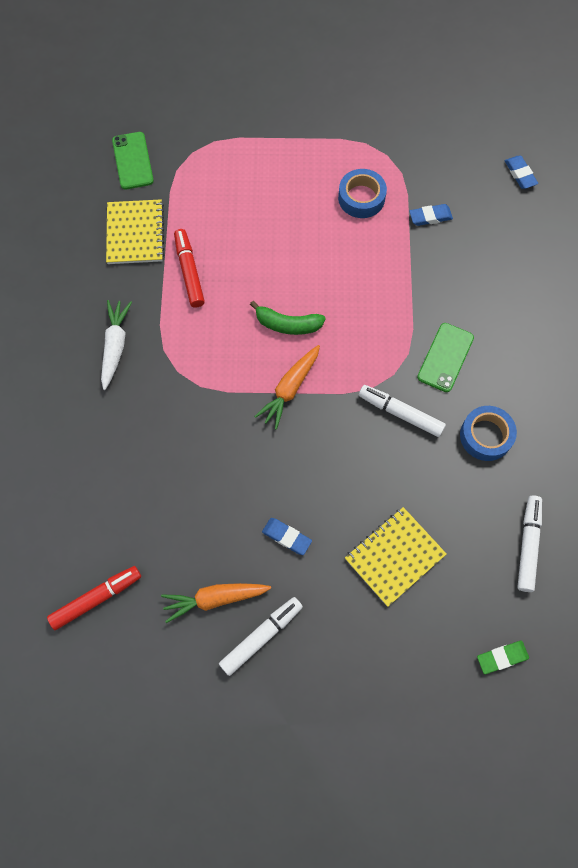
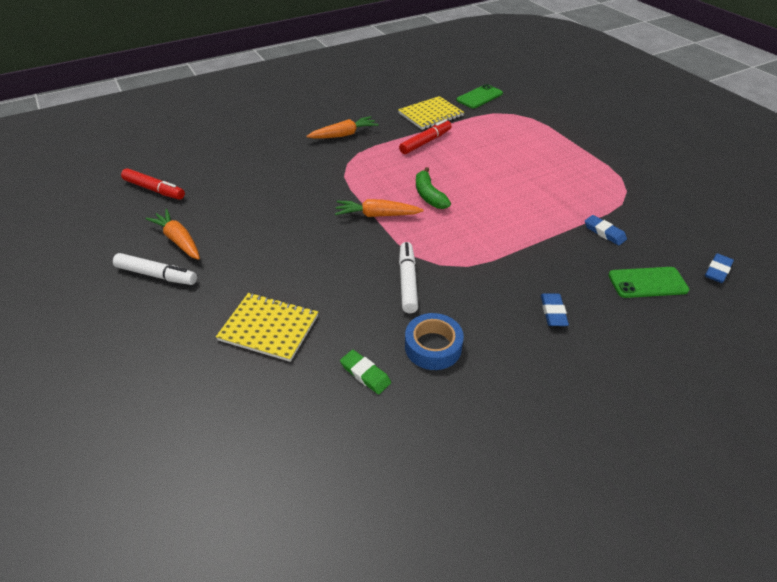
camera: 60 degrees right, 25 degrees down
(115, 346) = (344, 135): white carrot -> orange carrot
(286, 537) = (250, 258): blue eraser -> blue eraser (553, 312)
(361, 198) = (573, 192): blue tape -> none
(445, 357) = (485, 289): green phone -> green phone (647, 283)
(502, 657) = (202, 452): green eraser -> green eraser (365, 374)
(528, 545) = (340, 426): white marker -> none

